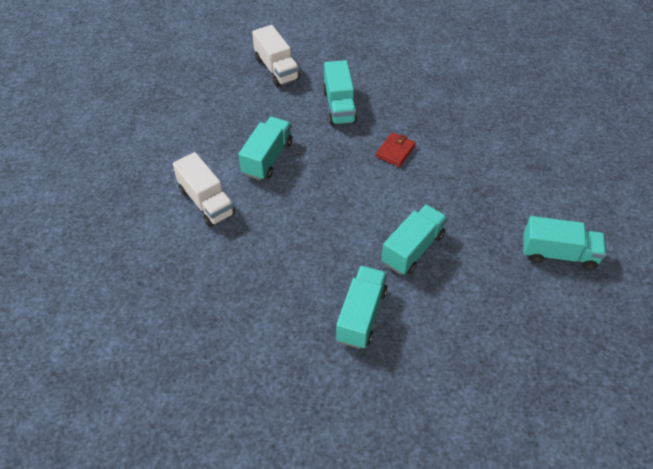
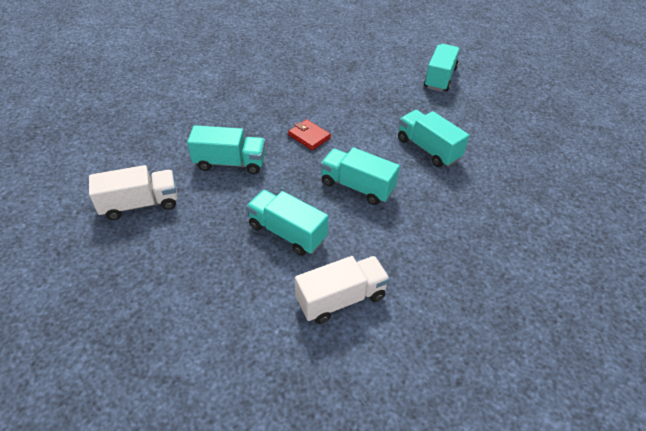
camera: 80 degrees left, 5 degrees down
(361, 315) = (499, 194): turquoise truck -> turquoise truck (357, 186)

